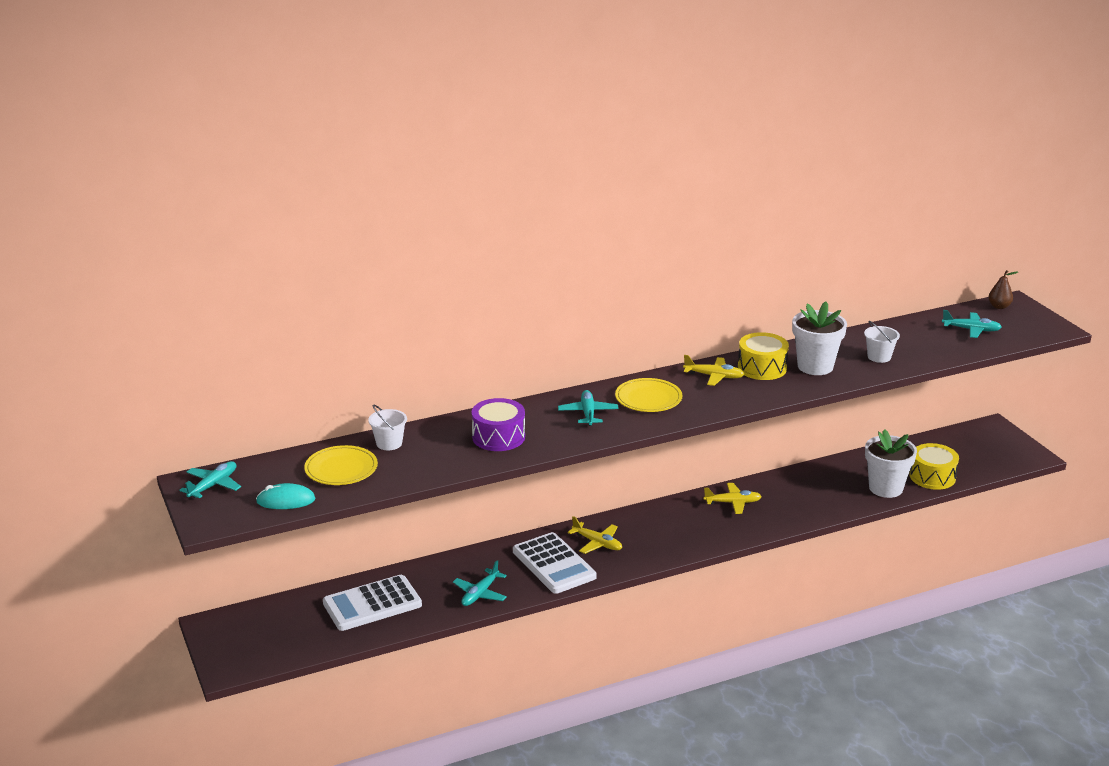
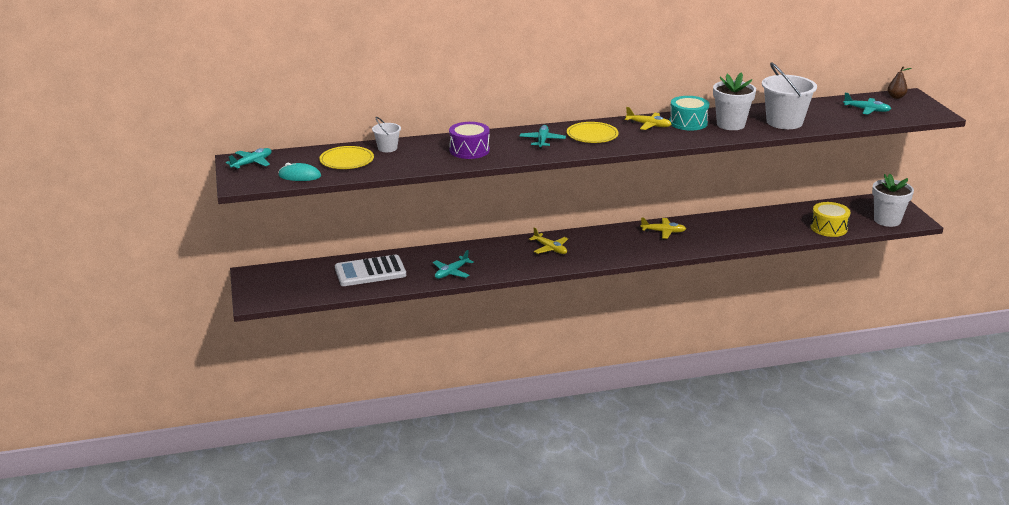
camera: 10 degrees right, 0 degrees up
(554, 564) = (512, 259): white calculator -> none
(762, 368) = (688, 123): yellow drum -> turquoise drum
(879, 357) = (784, 122): white bucket -> white bucket, size x1.95
(885, 488) = (788, 232): white flower pot -> white flower pot (887, 220)

